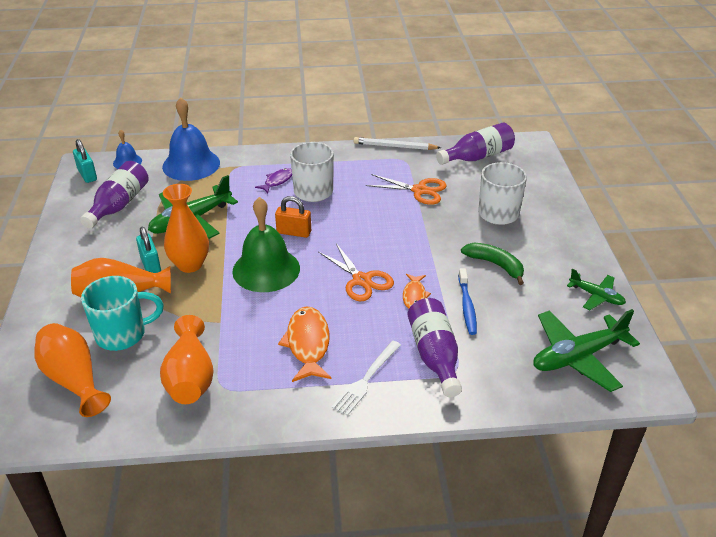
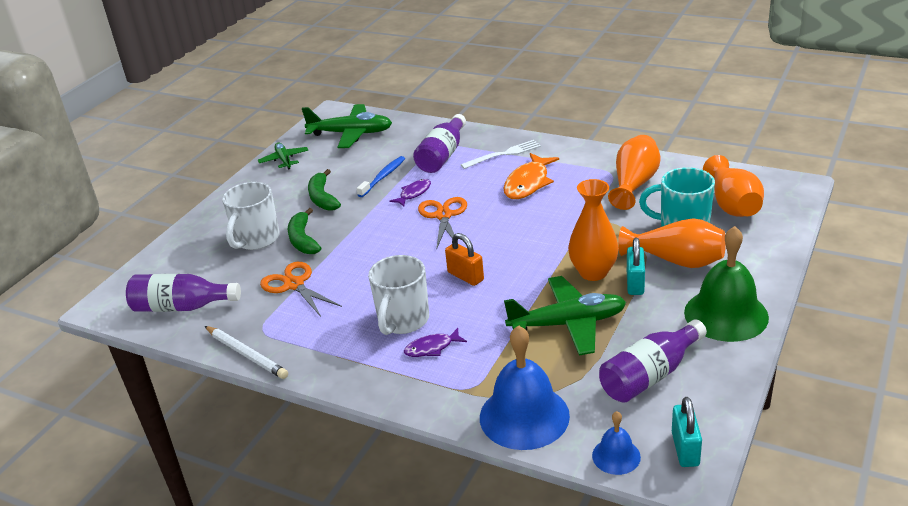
camera: 145 degrees left, 5 degrees down
(266, 269) = (520, 247): green bell -> green bell (726, 314)
(414, 296) = (414, 193): orange fish -> purple fish
(459, 223) = (303, 240): none -> green banana

